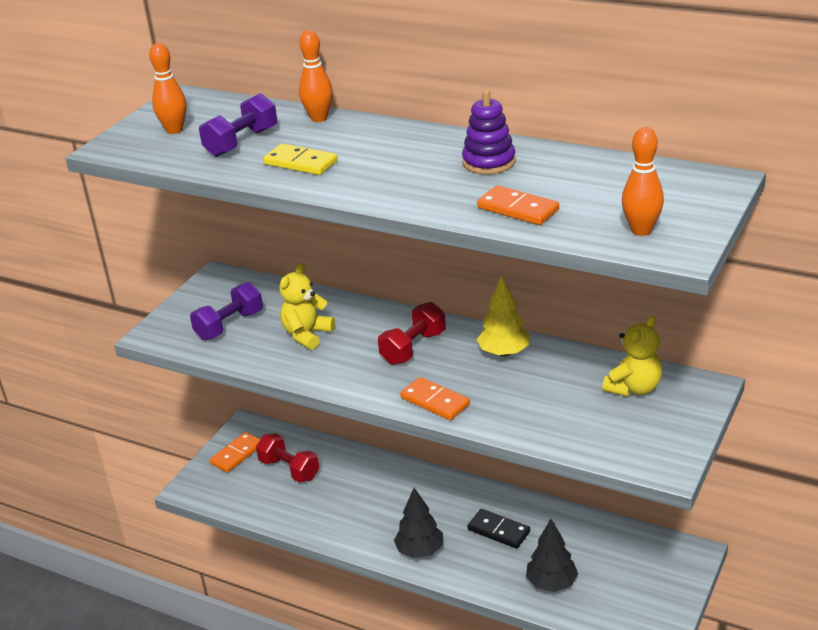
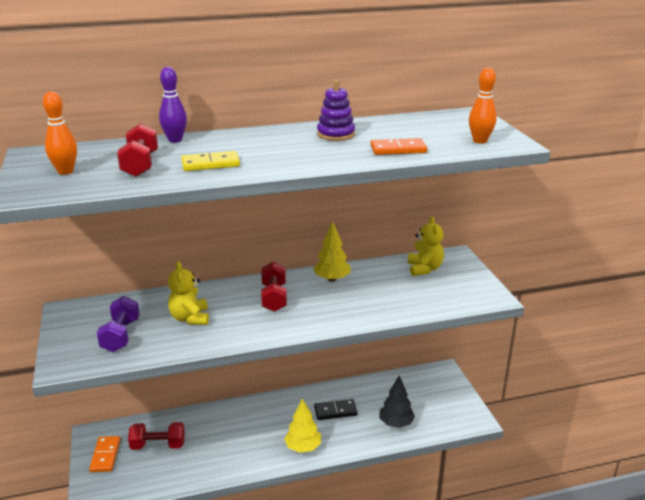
camera: 45 degrees left, 5 degrees down
(241, 142) = (140, 165): purple dumbbell -> red dumbbell
(319, 118) = (175, 140): orange bowling pin -> purple bowling pin
(420, 550) = (303, 447): black tree -> yellow tree
(435, 401) = (329, 320): orange domino -> none

